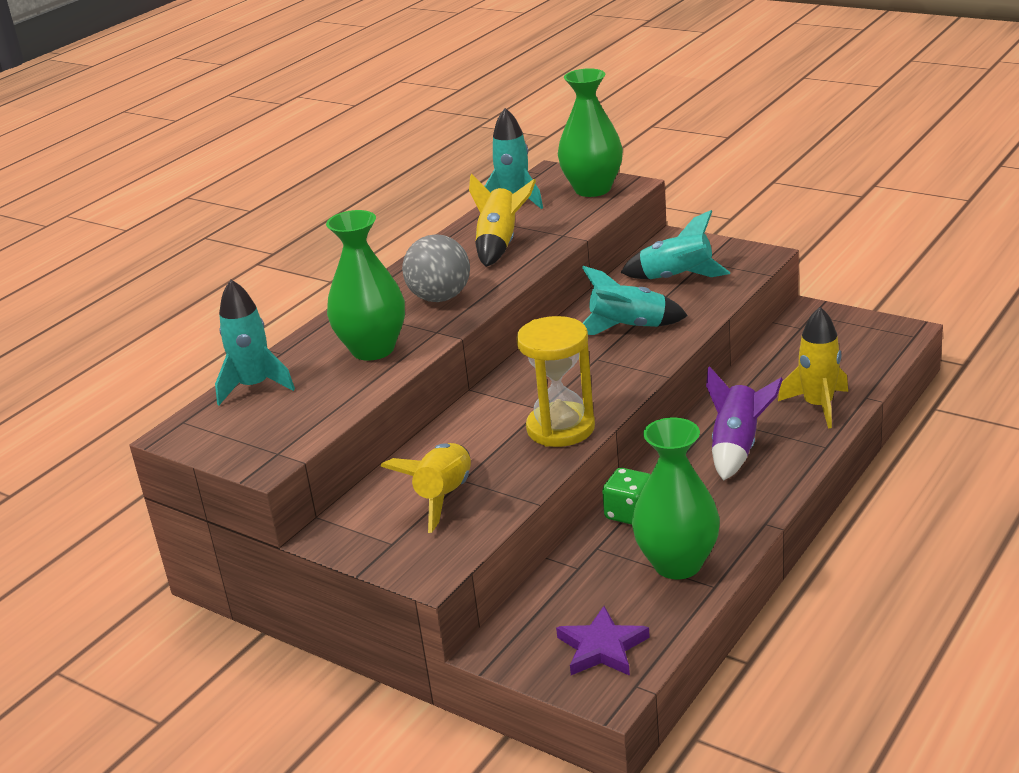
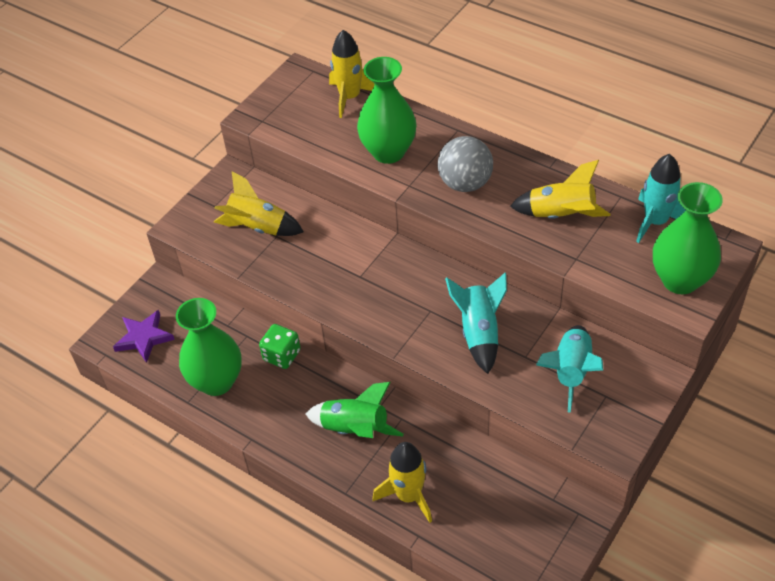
camera: 90 degrees right, 20 degrees up
(254, 386) = (350, 97): turquoise rocket -> yellow rocket
(560, 428) = (329, 288): yellow hourglass -> none
(737, 447) = (355, 429): purple rocket -> green rocket

